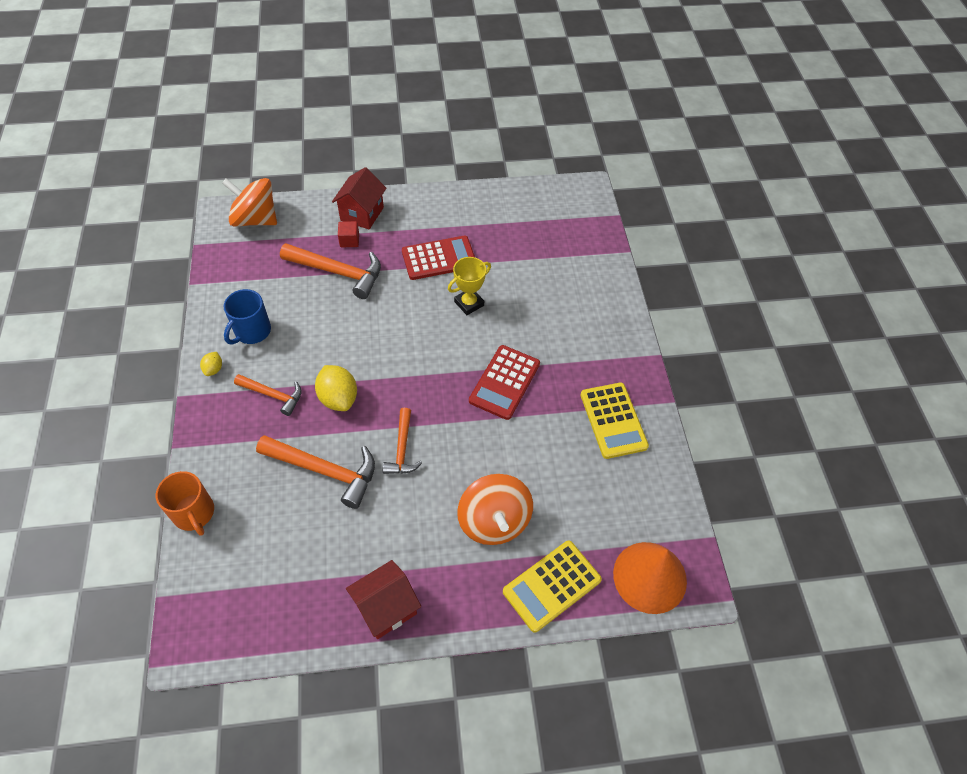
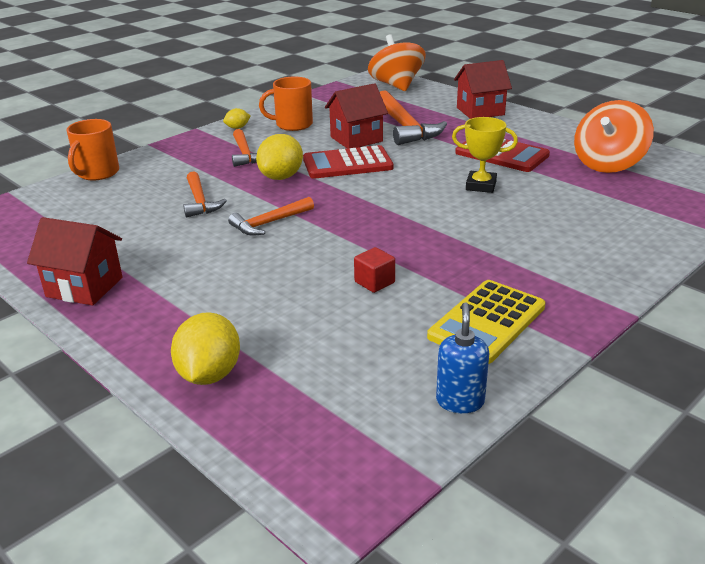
camera: 55 degrees right, 25 degrees down
(252, 331) = (292, 124): blue mug -> orange mug
(325, 313) = (356, 139): none -> red house
(325, 471) = (200, 202): orange hammer -> orange hammer, size x0.61
(349, 241) = (444, 118): red cube -> red cube (374, 282)
(494, 521) = (250, 303): orange spinning top -> orange spinning top (608, 164)
(504, 382) = (424, 239): red calculator -> red calculator (347, 164)
(551, 585) = (209, 374): yellow calculator -> yellow lemon
(649, 577) = (304, 448): orange cone -> none
(666, 484) = (460, 401): none -> blue soap dispenser

